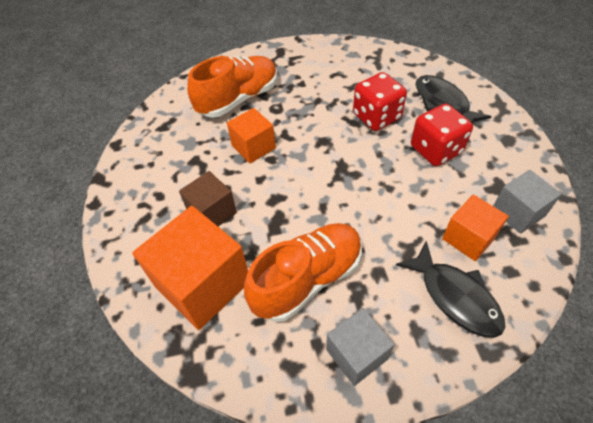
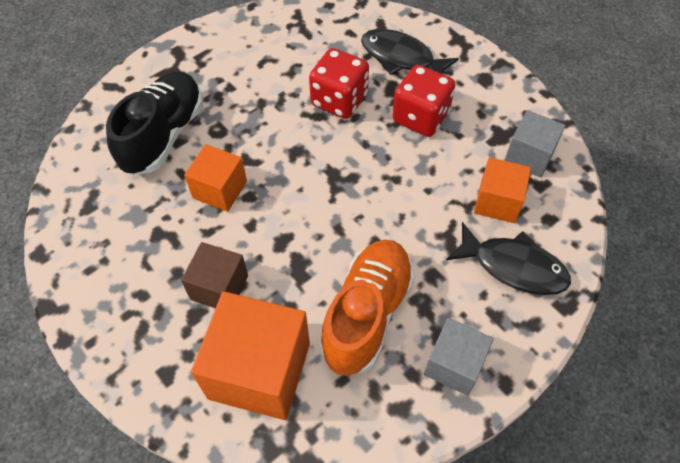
camera: 30 degrees left, 5 degrees up
(238, 99) = (164, 135): orange shoe -> black shoe

